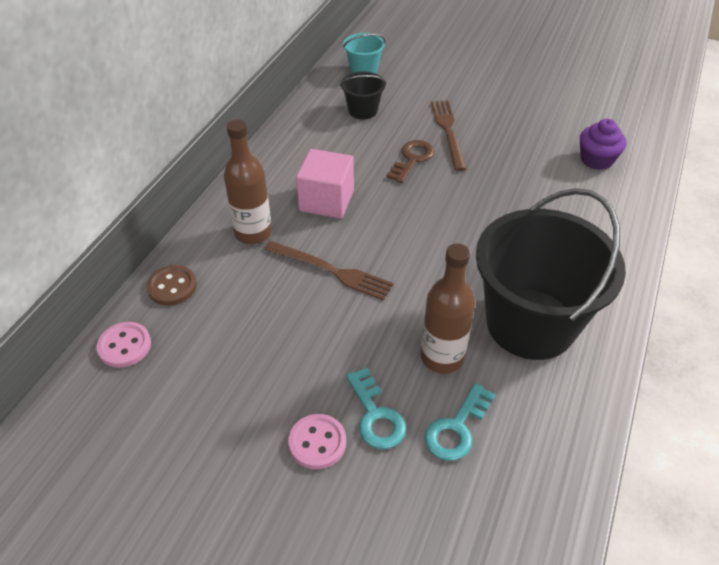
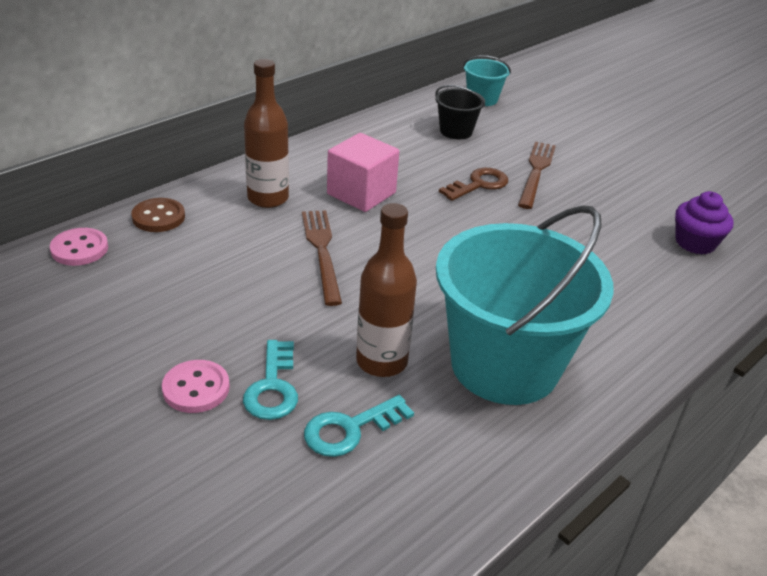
camera: 20 degrees right, 10 degrees down
(331, 271) = (322, 252): brown fork -> brown fork turned 150 degrees counterclockwise
(530, 323) = (504, 365): black bucket -> turquoise bucket

